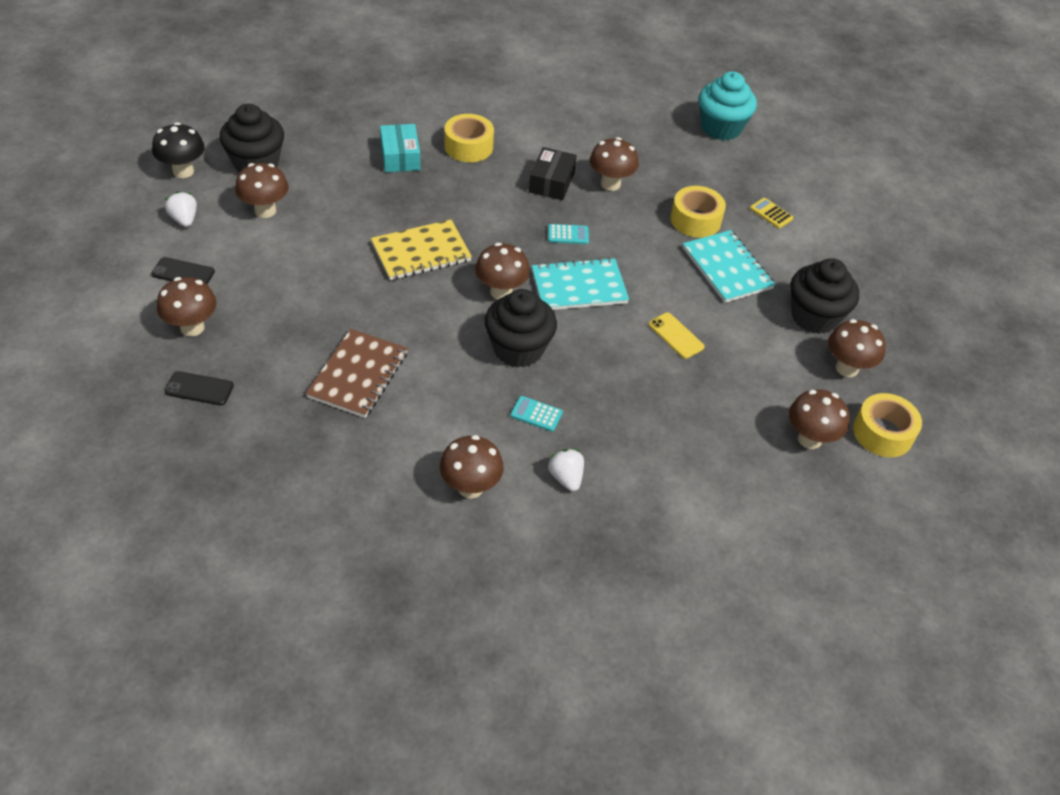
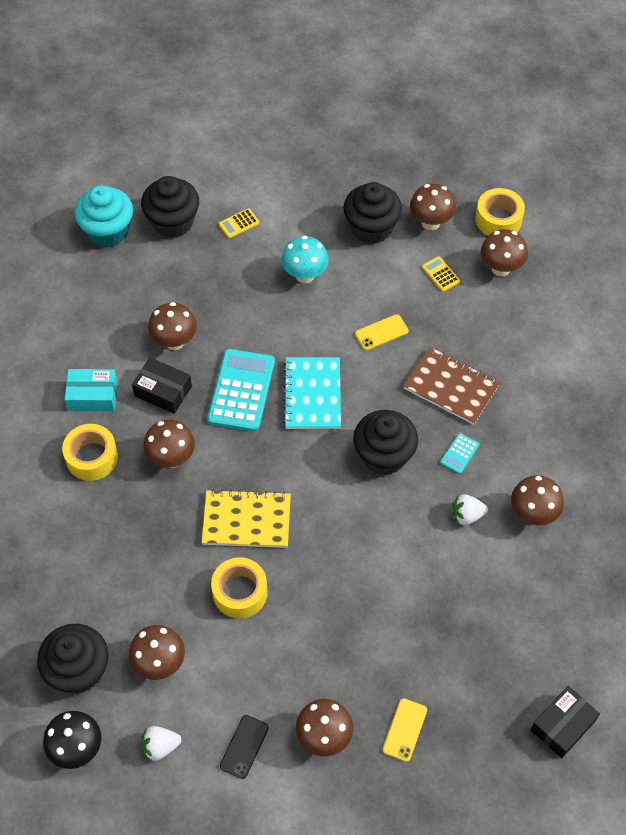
camera: 75 degrees left, 10 degrees up
(199, 389) = (405, 730): black phone -> yellow phone
(203, 528) = (562, 725): none -> black box
(358, 375) = (401, 590): brown notebook -> brown notebook (451, 387)
(400, 157) = (96, 524): turquoise box -> turquoise box (93, 396)
(421, 252) = (246, 520): yellow notebook -> yellow notebook turned 75 degrees counterclockwise
(501, 292) = (310, 459): brown mushroom -> brown mushroom (171, 458)
(566, 478) = (527, 443): white strawberry -> white strawberry (467, 515)
(568, 234) = (241, 390): turquoise calculator -> turquoise calculator, size x2.22
(695, 220) = (238, 284): yellow tape -> yellow tape (240, 592)
(727, 268) = (305, 275): turquoise notebook -> turquoise mushroom
(751, 168) = (173, 222): none -> black cupcake
(776, 382) = (440, 274): none -> yellow calculator

